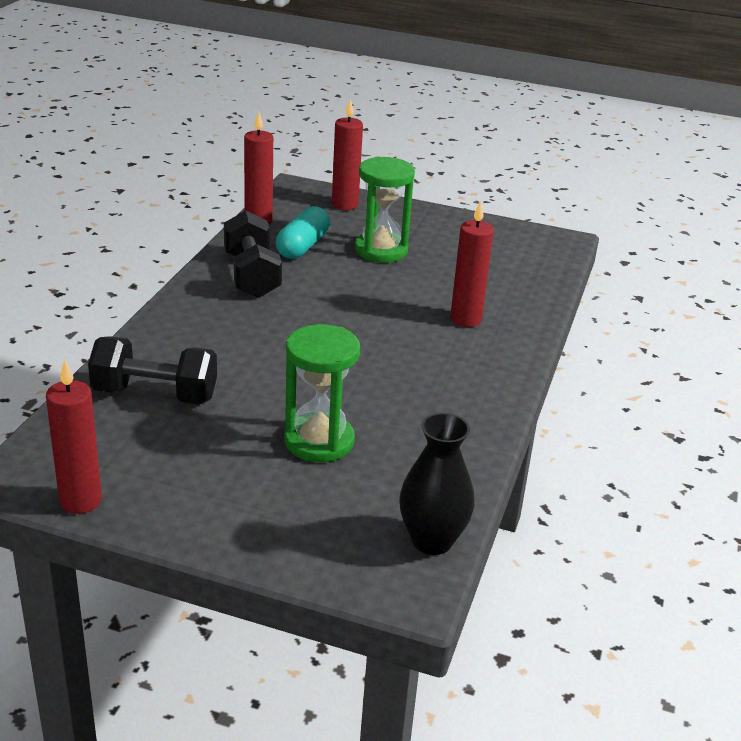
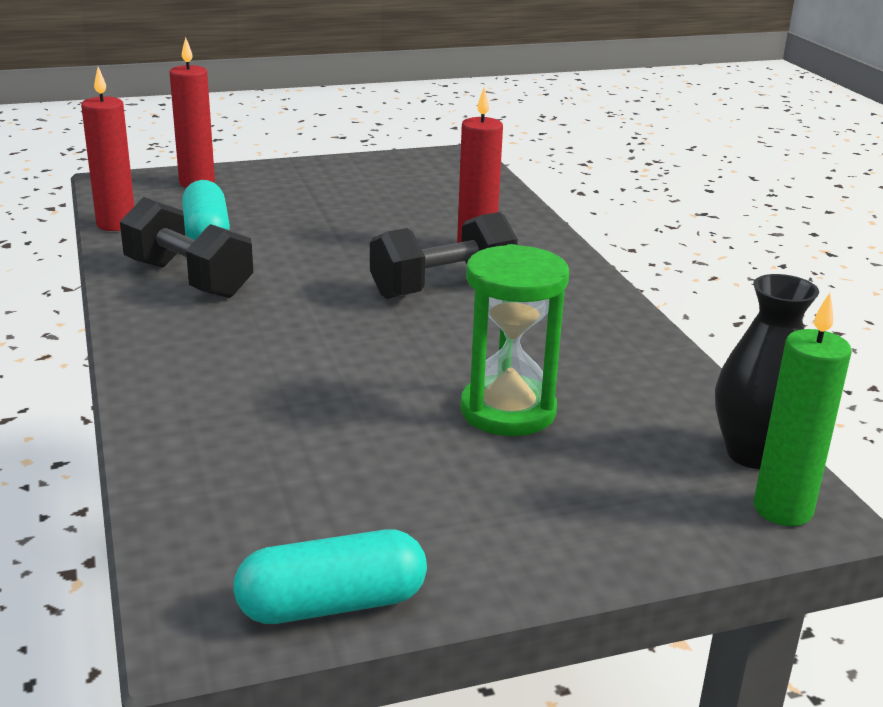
camera: 35 degrees left, 5 degrees down
(80, 501) = (332, 604): red candle -> turquoise capsule
(155, 394) = (251, 442): black dumbbell -> black dumbbell (442, 287)
(381, 250) = (299, 212): green hourglass -> none
(394, 581) = (782, 509): none -> green candle

